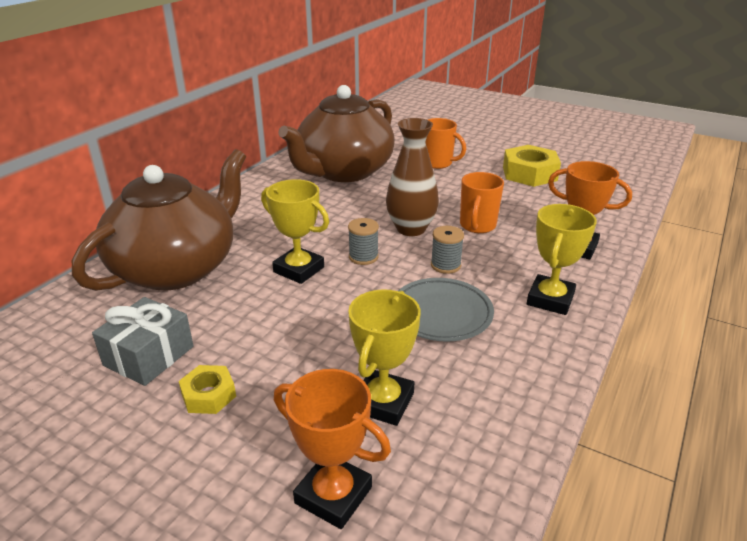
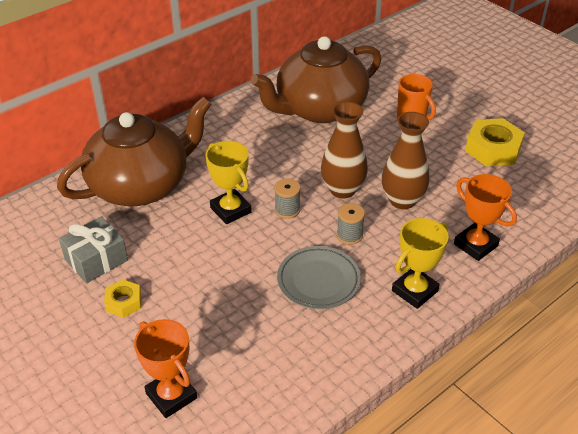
camera: 20 degrees right, 10 degrees up
(383, 402) = (235, 341): yellow trophy -> none
(477, 226) = (402, 200): orange mug -> brown vase

